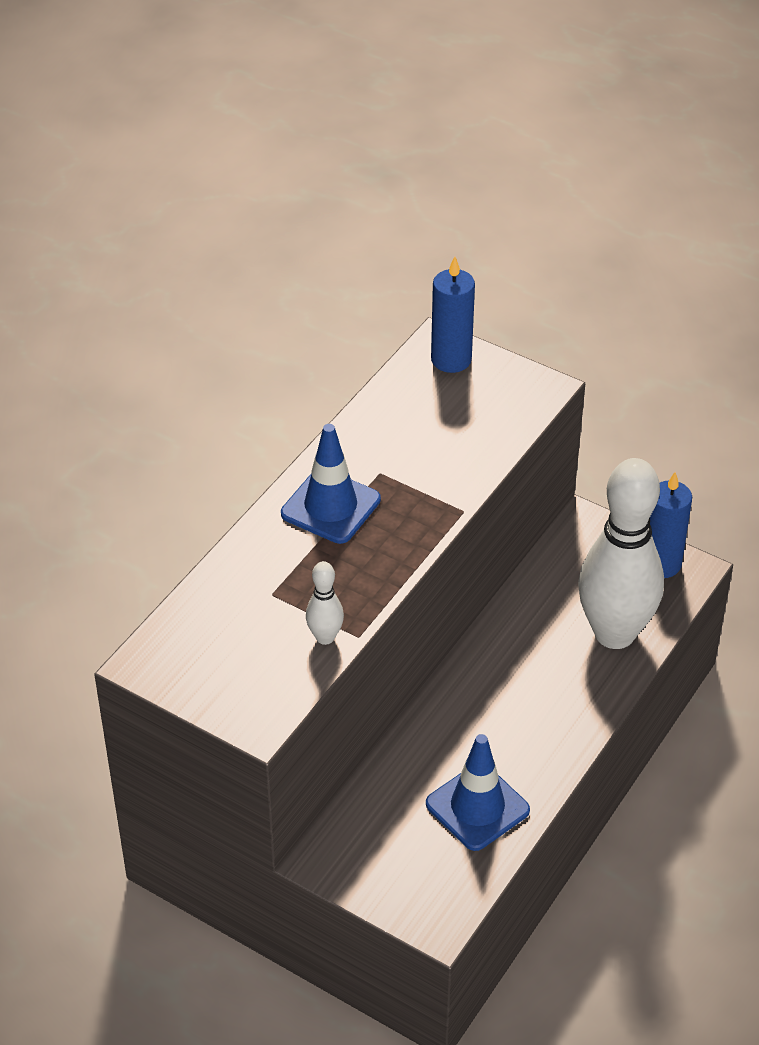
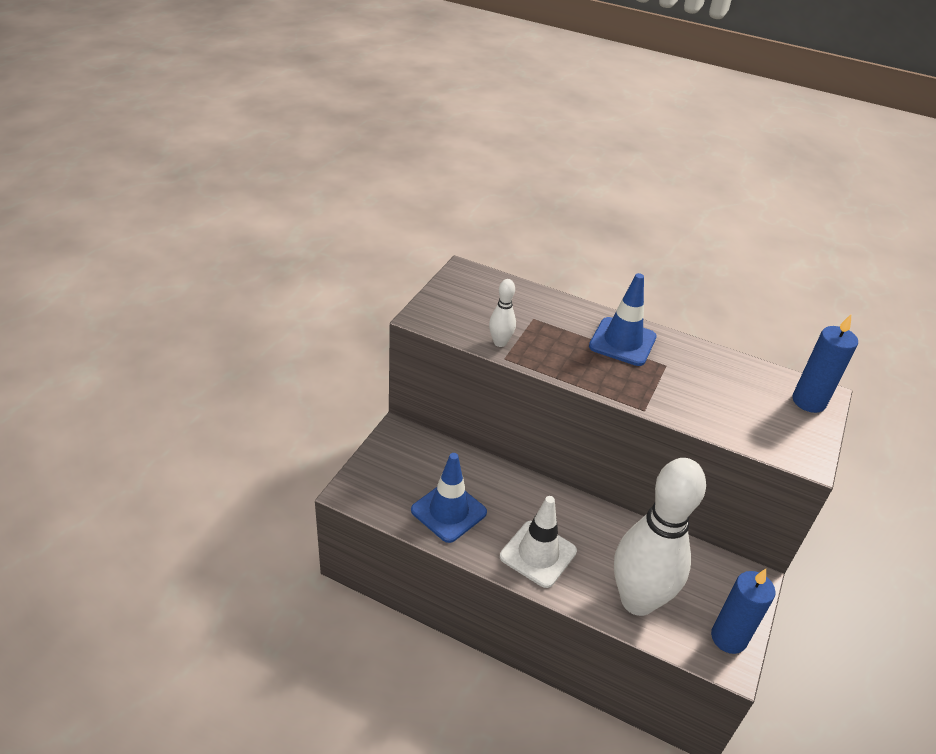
camera: 80 degrees right, 5 degrees down
(548, 718) = (538, 554): none -> white traffic cone

